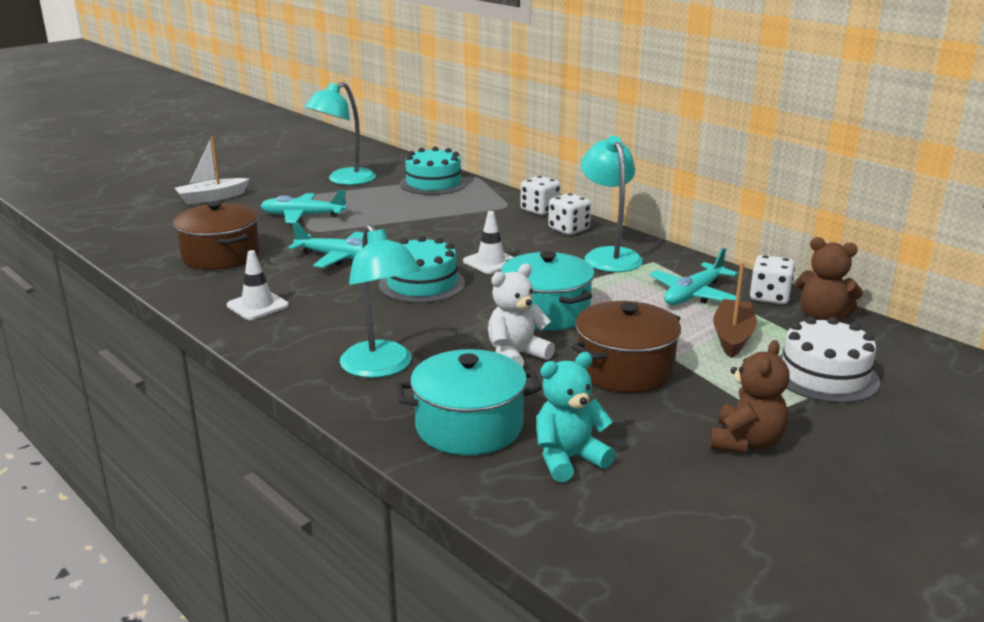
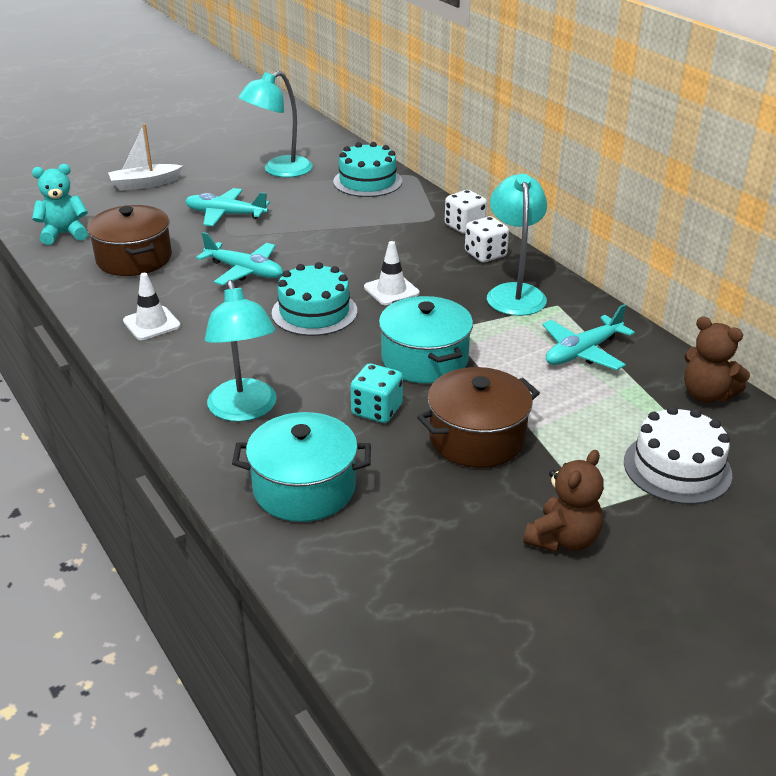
camera: 10 degrees right, 10 degrees up
(516, 356) = (377, 410): white teddy bear -> turquoise dice
(568, 459) = (384, 537): turquoise teddy bear -> turquoise teddy bear (64, 234)
(732, 336) = (602, 409): brown boat -> none
(769, 297) = (661, 363): white dice -> none

